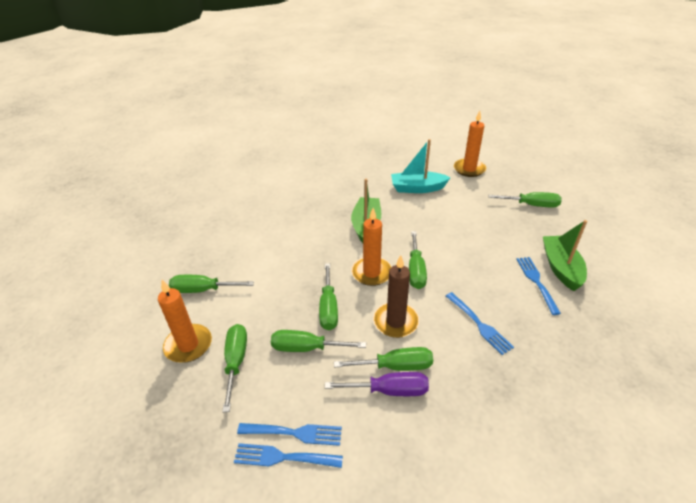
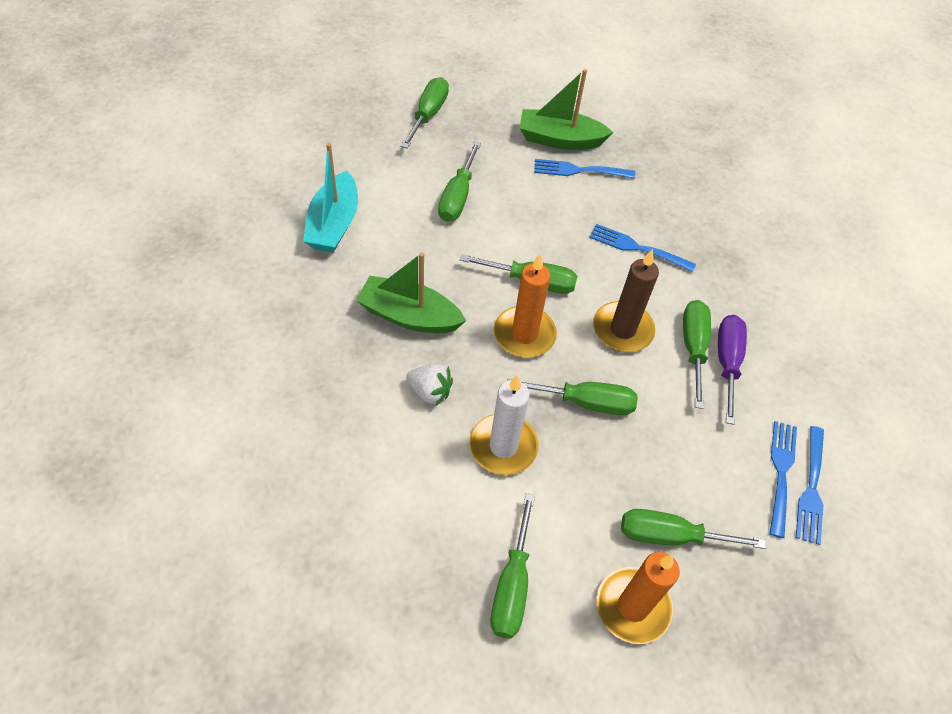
camera: 85 degrees left, 15 degrees up
(288, 275) = (503, 446): none -> white candle
(306, 348) = (655, 441): green screwdriver -> green screwdriver (457, 197)
(318, 241) = (430, 391): none -> white strawberry
(469, 169) = (308, 145): orange candle -> none
(478, 324) = (638, 248): blue fork -> blue fork turned 135 degrees counterclockwise

